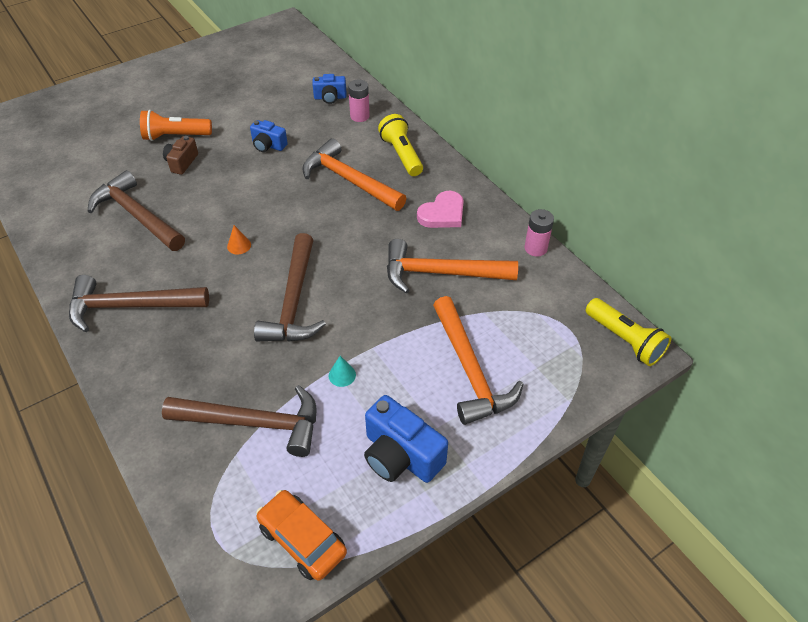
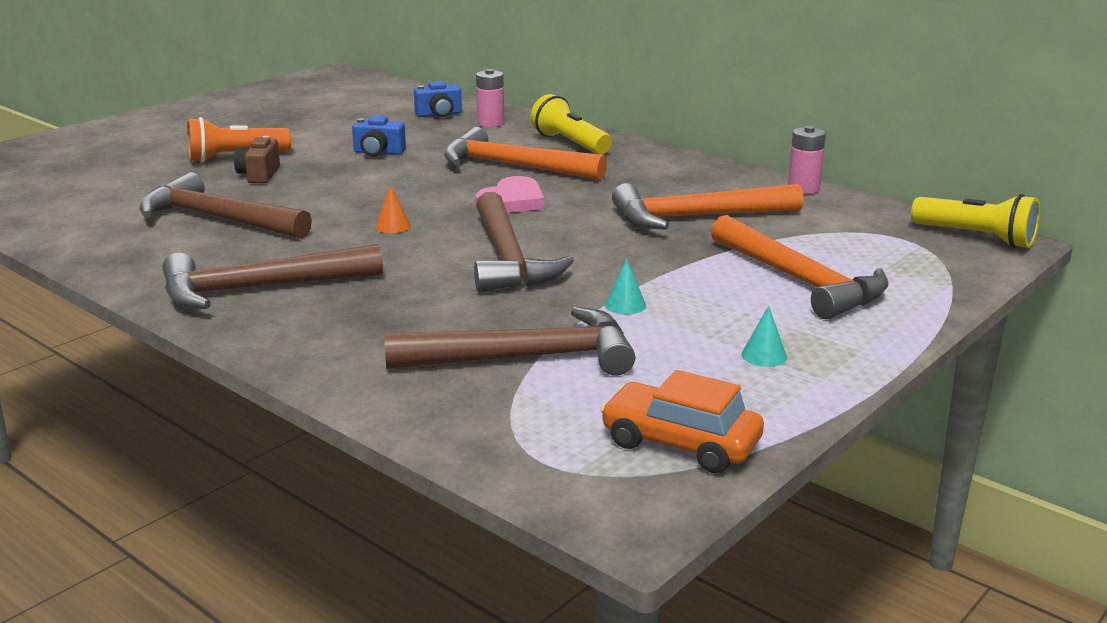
camera: 15 degrees left, 25 degrees down
(401, 455) = (764, 356): blue camera -> turquoise cone
(442, 213) = (661, 177): pink heart -> pink heart (512, 201)

